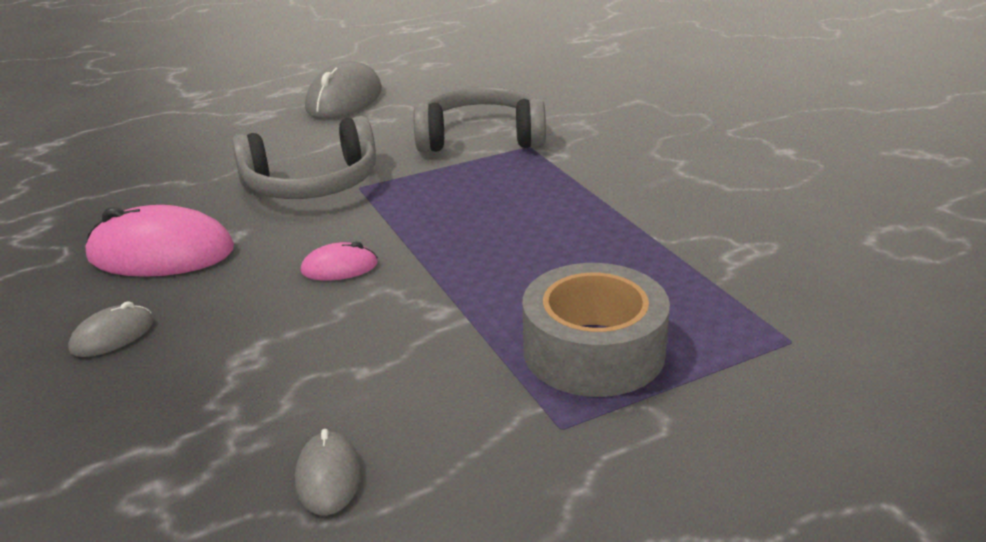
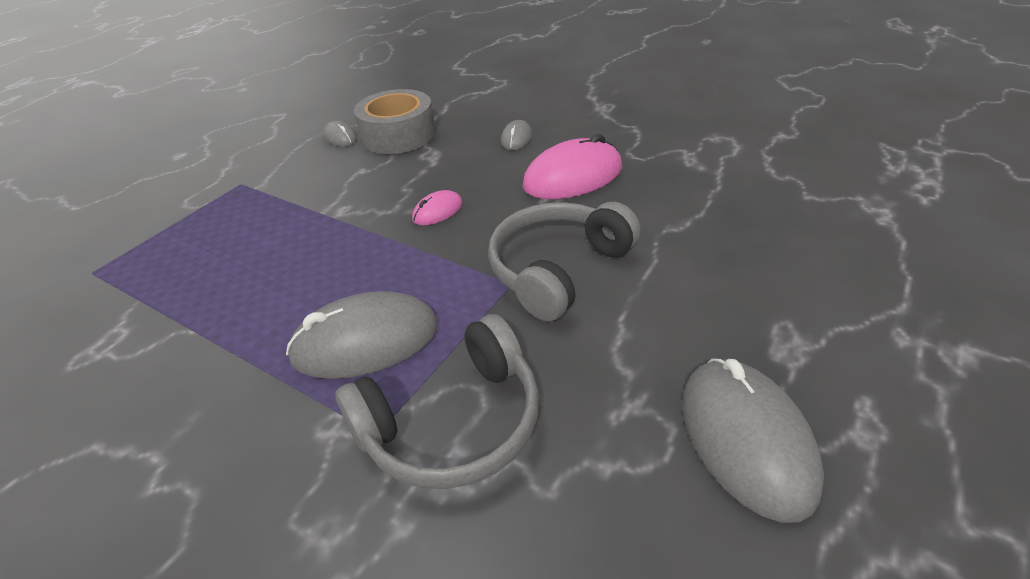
camera: 150 degrees right, 10 degrees up
(504, 186) = (365, 341): none -> grey mouse
(593, 350) = (230, 222): grey tape -> grey tape (398, 135)

